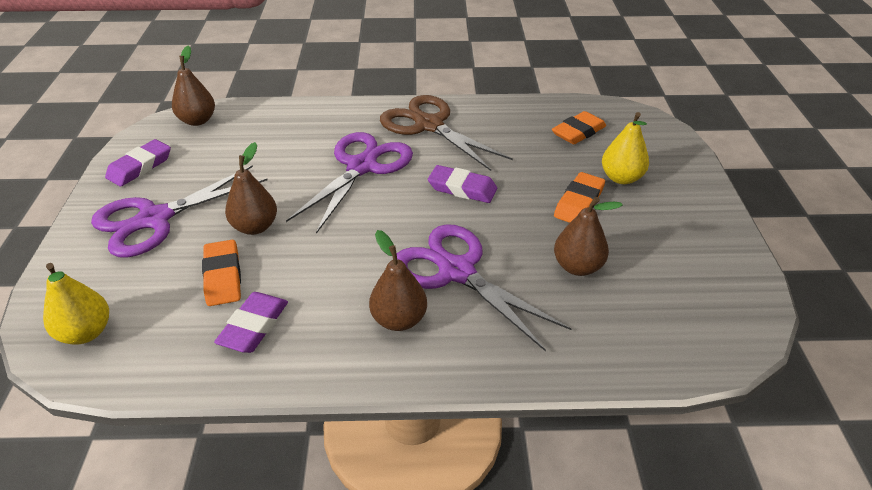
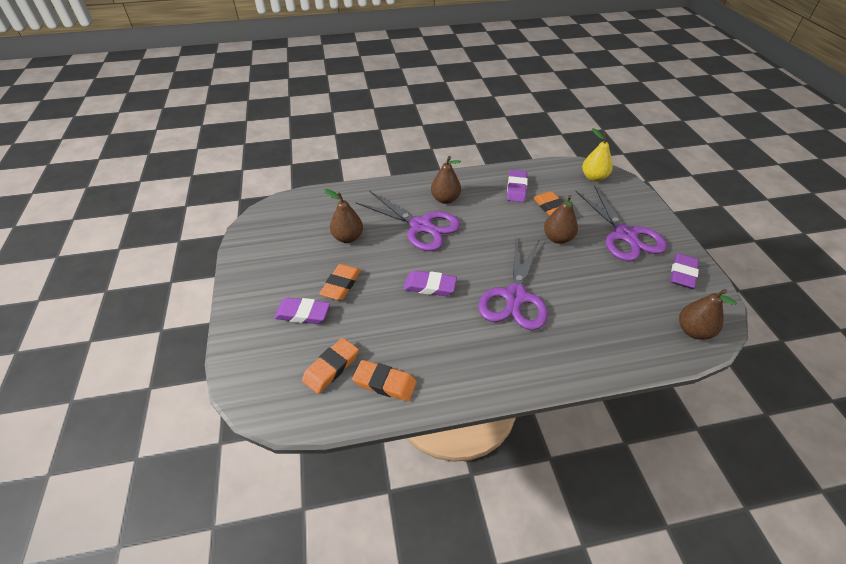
camera: 170 degrees right, 5 degrees up
(154, 219) = (625, 235): purple scissors -> purple scissors turned 120 degrees clockwise
(429, 125) = (478, 356): brown scissors -> none
(524, 117) = (385, 383): none -> orange eraser
(621, 178) = (303, 313): yellow pear -> purple eraser

